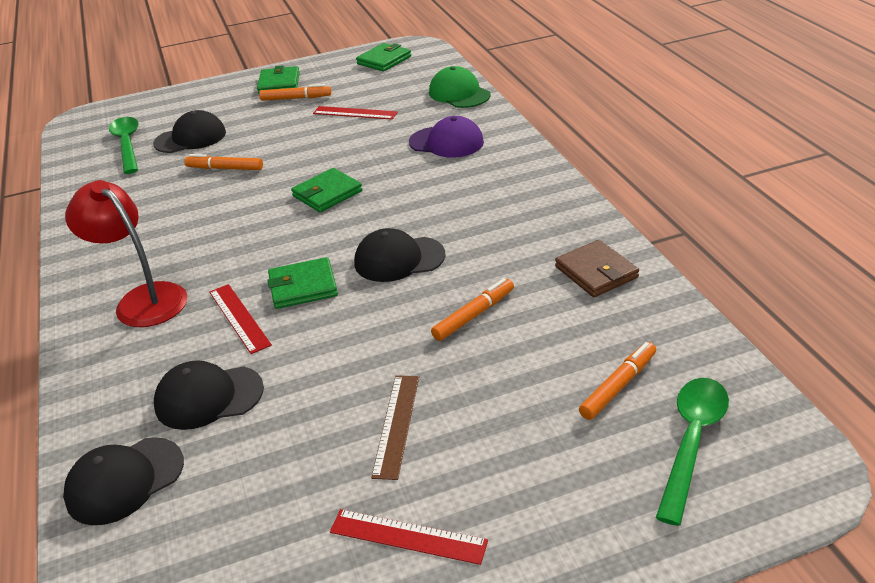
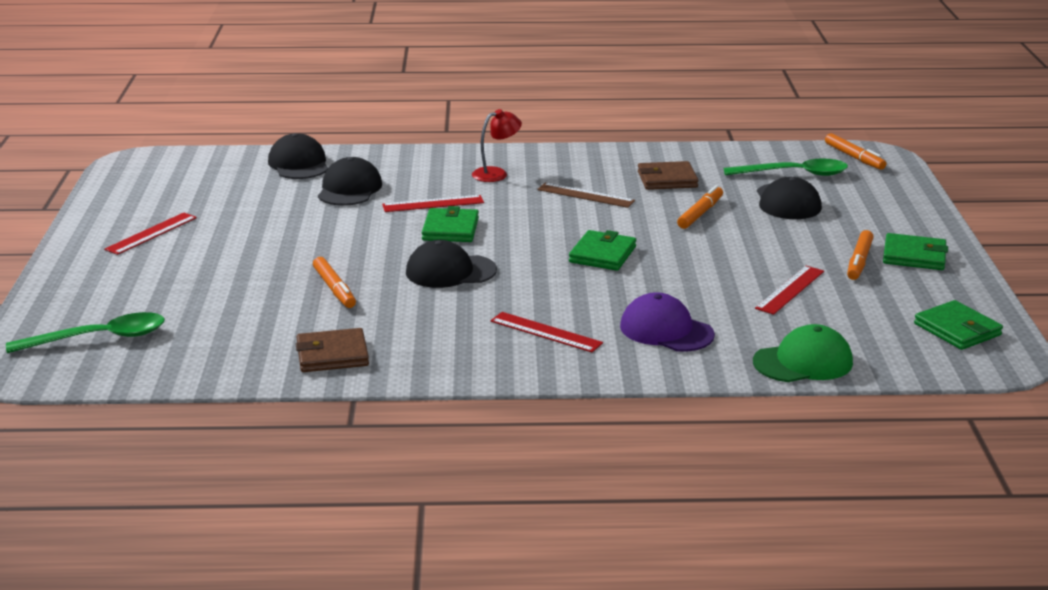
camera: 105 degrees right, 10 degrees down
(143, 299) = (496, 173): red lamp -> red lamp, size x0.60
(148, 198) = (667, 179): none -> brown wallet
(327, 194) = (602, 254): green wallet -> green wallet turned 45 degrees clockwise
(396, 425) = (247, 243): brown ruler -> brown ruler (585, 195)
(399, 259) = (450, 271): black cap -> black cap turned 105 degrees counterclockwise
(446, 142) = (666, 330): purple cap -> purple cap turned 90 degrees clockwise
(482, 186) = (545, 332): none -> red ruler
(618, 386) = (184, 326): orange marker -> orange marker (854, 157)
(692, 441) = (99, 338): green spoon -> green spoon turned 60 degrees counterclockwise

